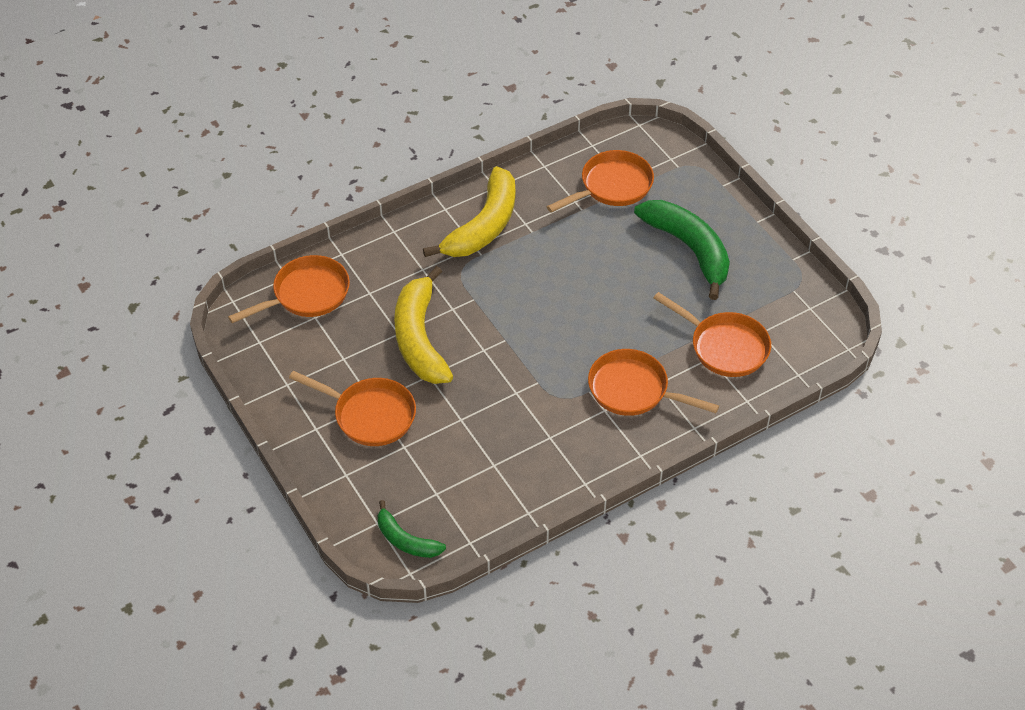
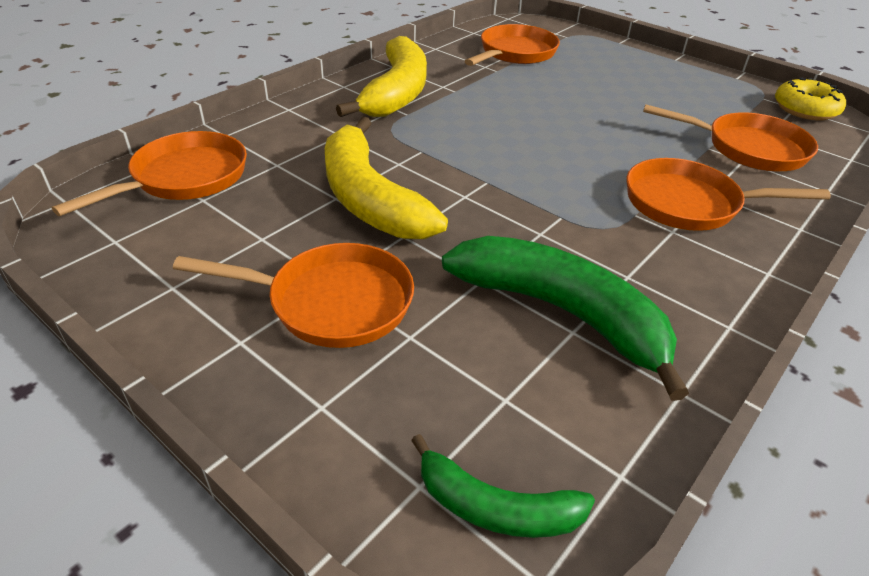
camera: 20 degrees left, 10 degrees down
(690, 249) = (632, 83): green banana -> green banana (563, 313)
(817, 312) = (805, 109): none -> yellow donut

